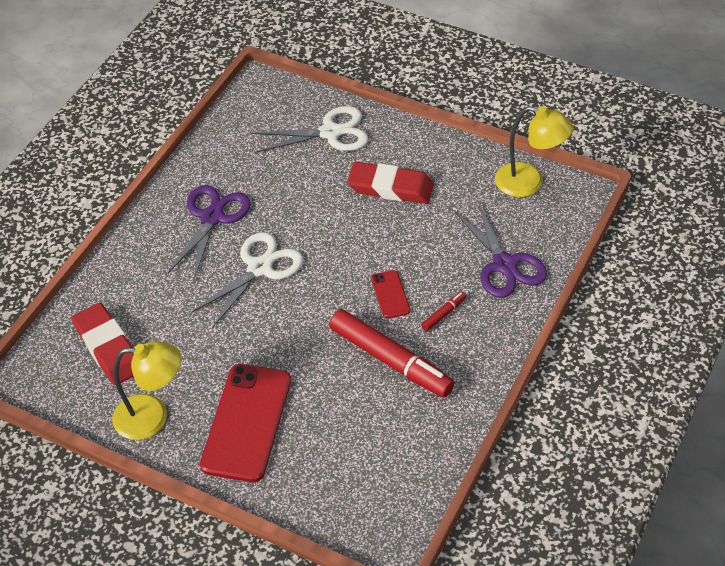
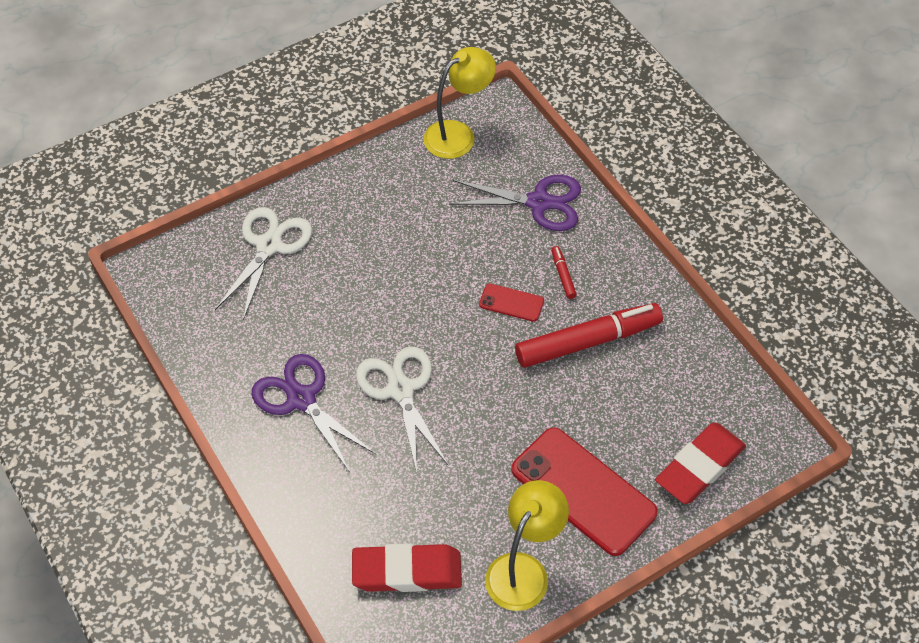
camera: 60 degrees left, 5 degrees up
(390, 187) = (381, 236): red eraser -> red eraser (699, 466)

